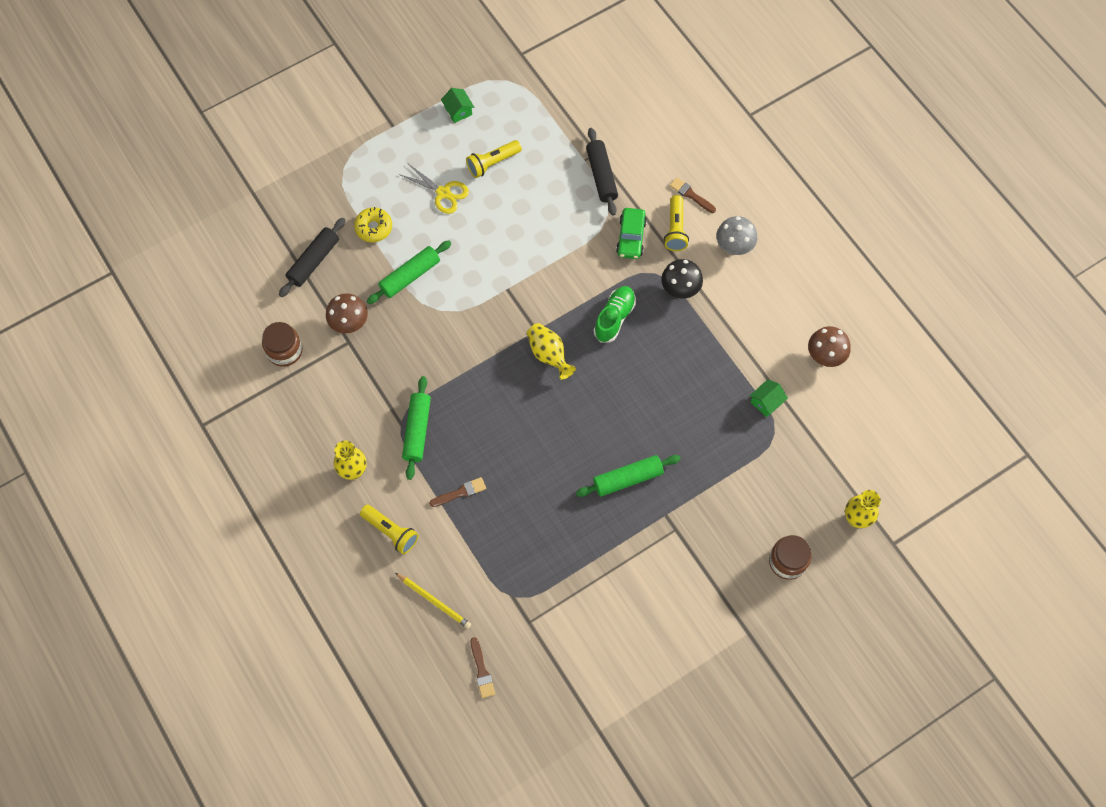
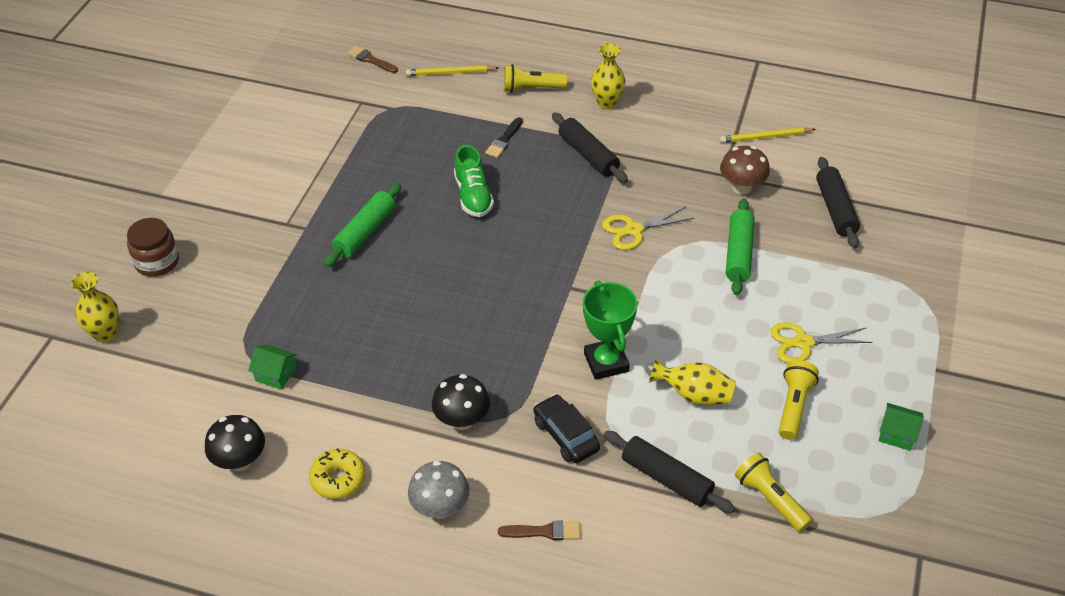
camera: 140 degrees right, 20 degrees down
(285, 351) = (765, 137): brown jar -> yellow pencil
(374, 228) = (823, 268): yellow donut -> yellow donut (338, 479)
(417, 430) = (588, 155): green rolling pin -> black rolling pin
(454, 343) = (634, 230): none -> yellow scissors
(460, 492) = (504, 140): brown brush -> black brush
(549, 355) = (536, 276): yellow vase -> yellow vase (693, 395)
(565, 264) = (606, 362): none -> green trophy
(614, 318) = (505, 347): green shoe -> green shoe (473, 196)
(631, 237) = (565, 435): green car -> black car
(675, 229) = (525, 479): yellow flashlight -> yellow flashlight (770, 499)
(766, 402) = (275, 374): green house -> green house turned 75 degrees counterclockwise
(825, 355) = (240, 461): brown mushroom -> black mushroom

